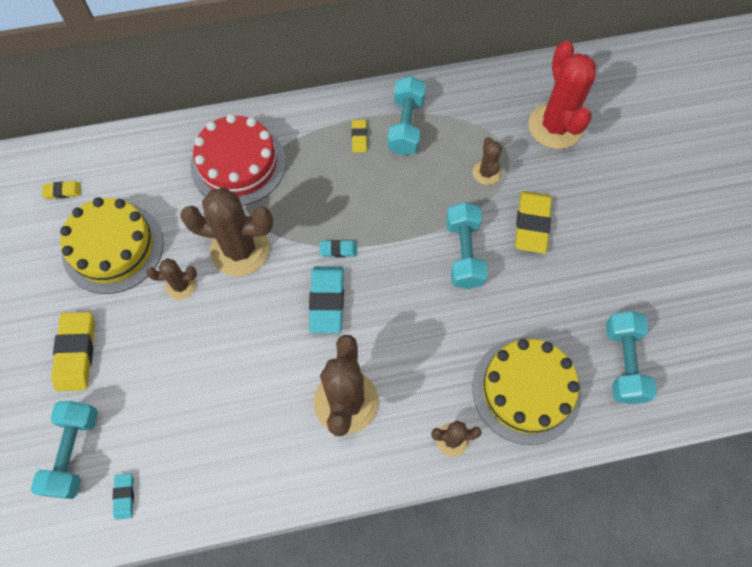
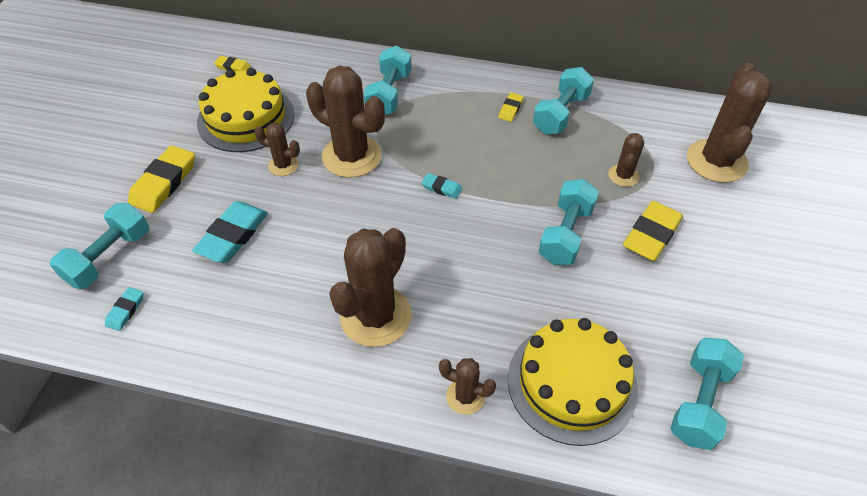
camera: 25 degrees right, 15 degrees down
(238, 164) = (389, 94): red cake -> turquoise dumbbell
(327, 301) = (406, 224): turquoise eraser -> turquoise eraser (233, 235)
(555, 126) = (716, 161): red cactus -> brown cactus

